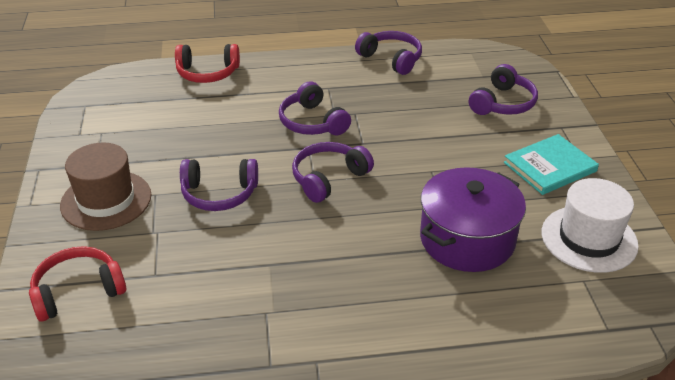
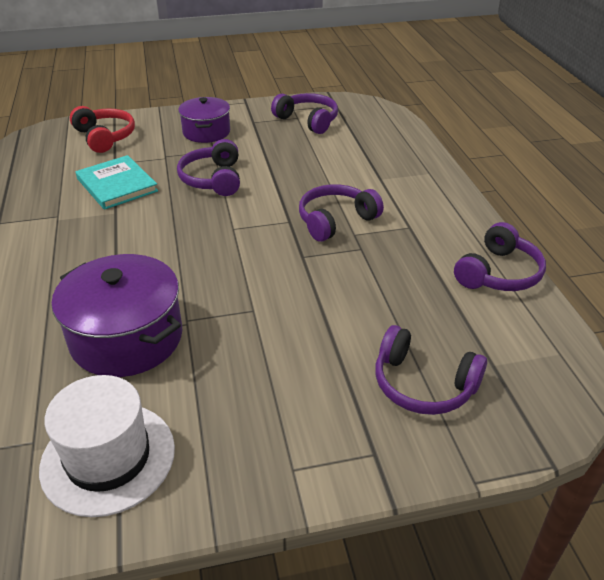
camera: 85 degrees right, 0 degrees up
(106, 200) = (206, 132): brown hat -> purple pot
(207, 73) = (409, 152): red headphones -> none
(328, 178) = (237, 237): purple headphones -> purple headphones (308, 120)
(550, 167) = (267, 428): turquoise book -> turquoise book (117, 185)

